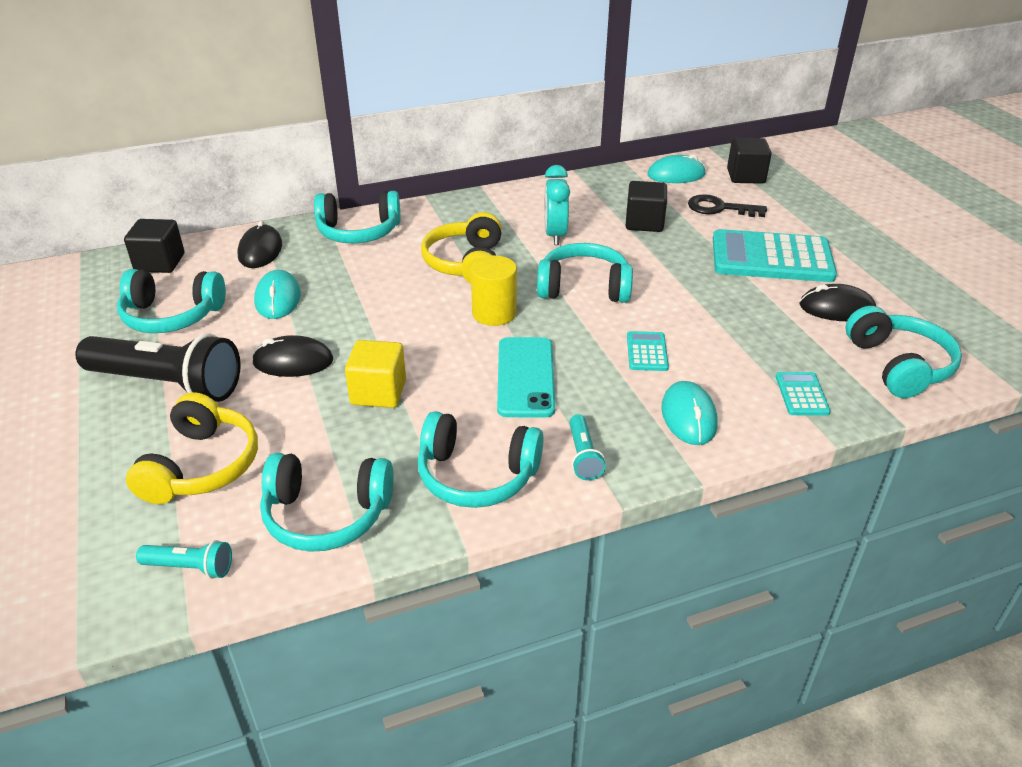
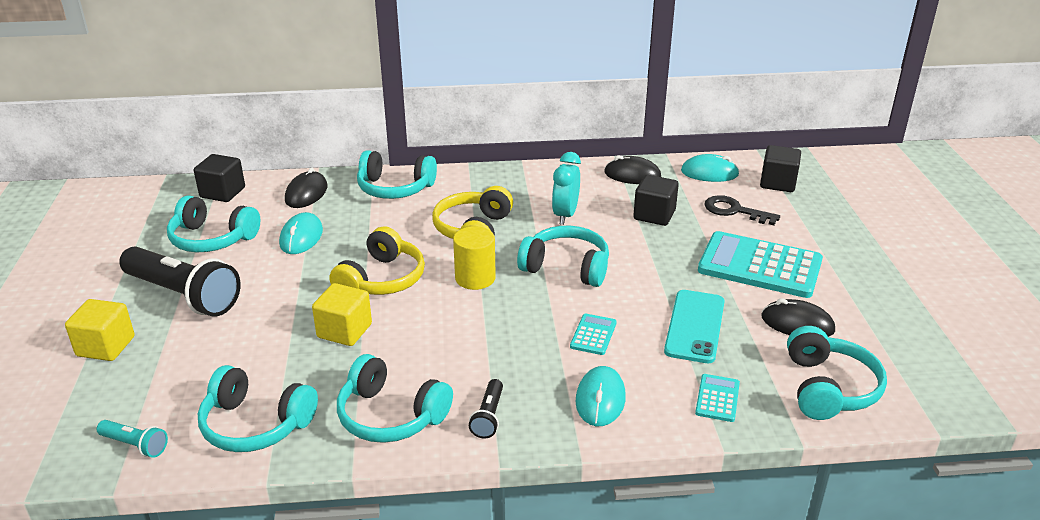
camera: 15 degrees right, 5 degrees down
(97, 459) = (106, 346): none -> yellow cube
(201, 466) = (179, 366): yellow headphones -> yellow headphones (382, 279)
(293, 362) = (288, 293): black mouse -> black mouse (632, 175)
(525, 377) = (474, 339): turquoise phone -> turquoise phone (694, 326)
(583, 456) = (488, 416): turquoise flashlight -> black flashlight

